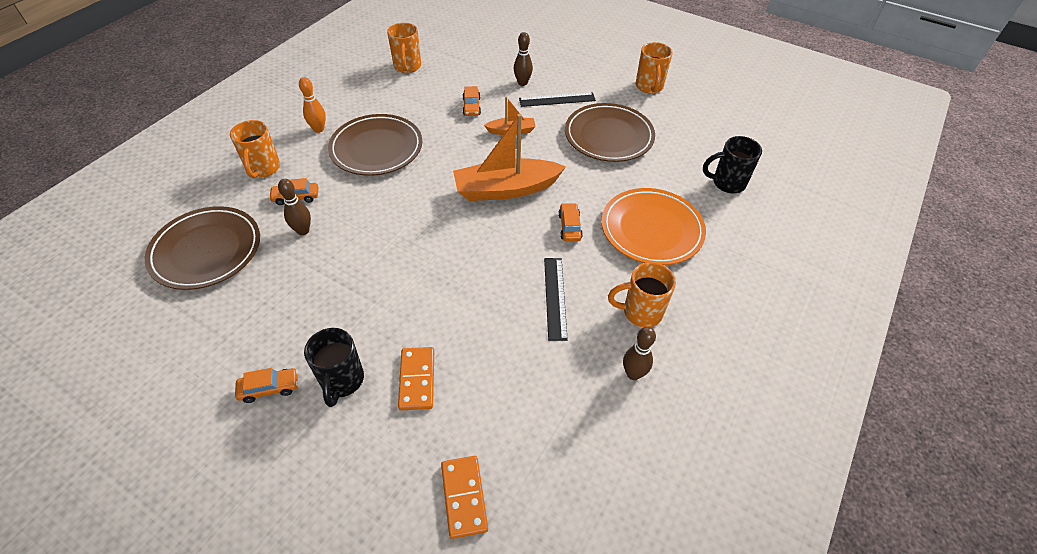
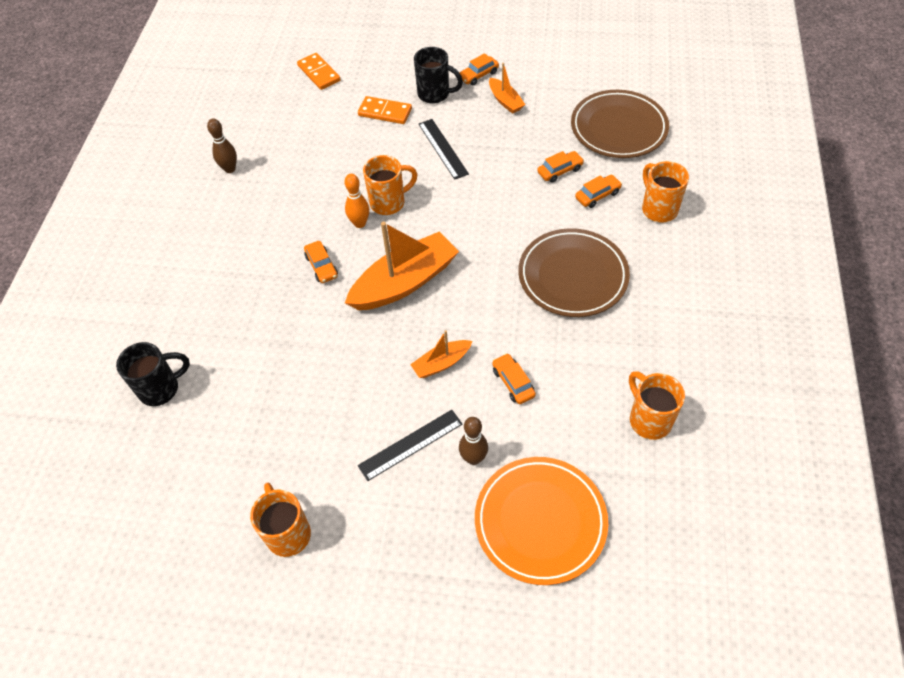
camera: 160 degrees right, 5 degrees up
(276, 333) = (505, 101): none -> orange boat
(303, 231) = (560, 171): brown bowling pin -> orange car
(319, 129) = (656, 274): orange bowling pin -> orange bowling pin (360, 223)
(342, 381) = (435, 94): black mug -> black mug turned 135 degrees clockwise
(417, 379) = (385, 112): orange domino -> orange domino turned 45 degrees counterclockwise
(555, 297) = (310, 199): black ruler -> black ruler (443, 148)
(608, 136) = (319, 405): brown plate -> none
(640, 312) = (233, 214): orange mug -> orange mug (389, 202)
(651, 229) = (238, 294): orange plate -> orange plate (540, 521)

